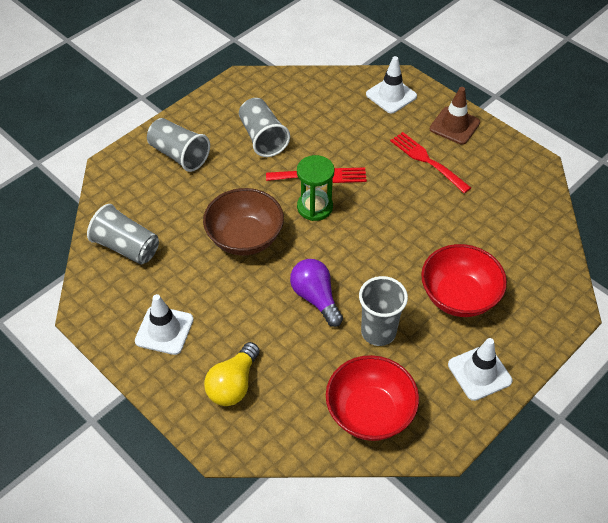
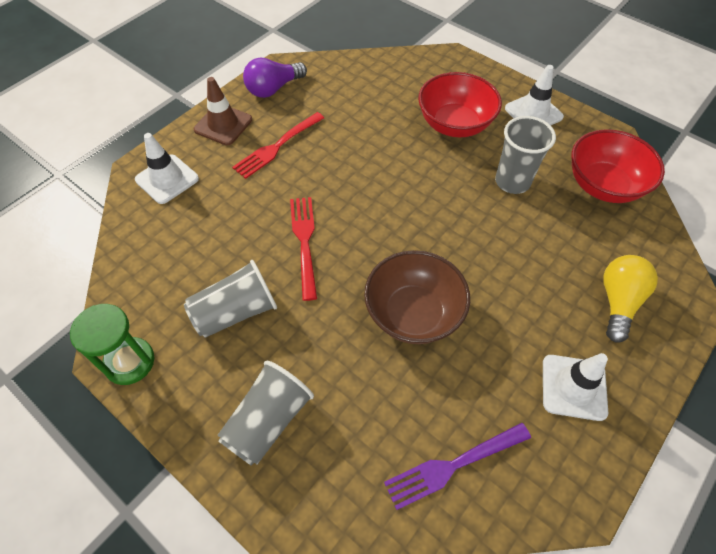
camera: 95 degrees left, 5 degrees up
(127, 247) = (454, 465): grey cup -> purple fork
(233, 384) = (618, 301): yellow light bulb -> yellow light bulb turned 90 degrees counterclockwise
(315, 207) = (355, 244): green hourglass -> green hourglass (129, 362)
(315, 298) = (485, 235): purple light bulb -> purple light bulb (273, 89)

